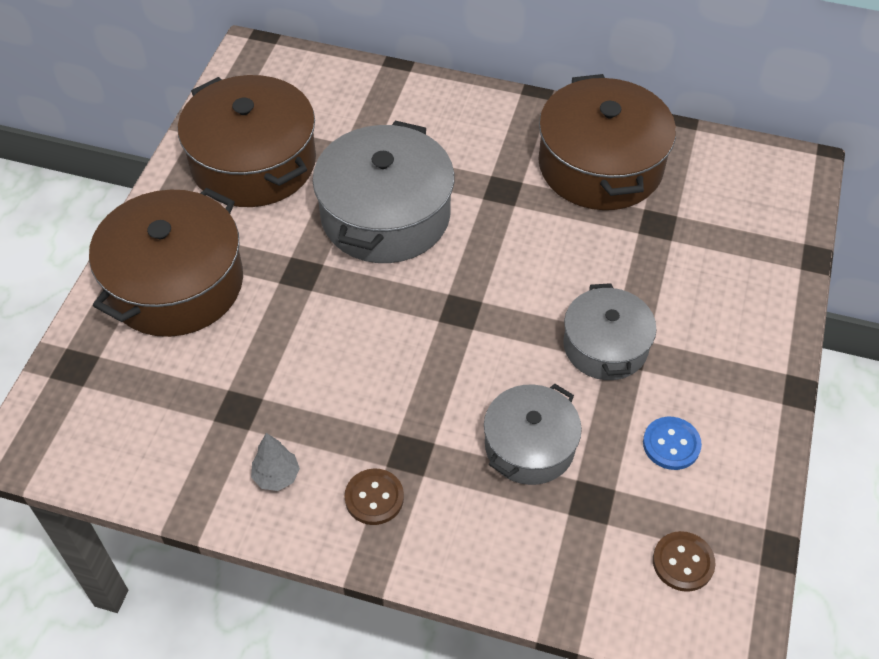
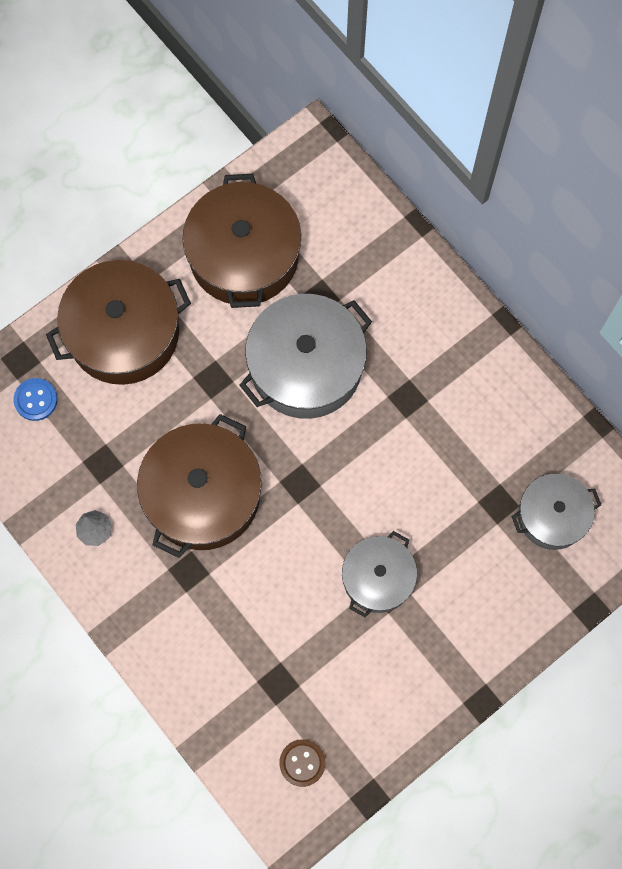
camera: 35 degrees right, 20 degrees up
(374, 498) = (145, 587): brown button -> none
(529, 446) = (268, 617): grey pot -> grey pot (552, 516)
(600, 165) = (499, 423): brown pot -> brown pot (203, 494)
(671, 444) = (362, 680): blue button -> blue button (35, 400)

